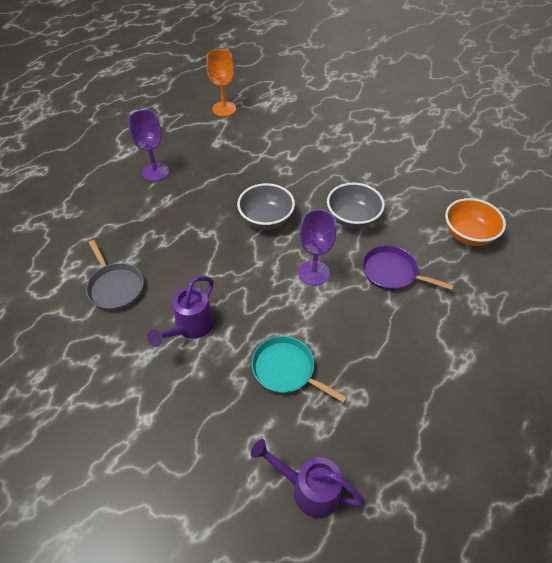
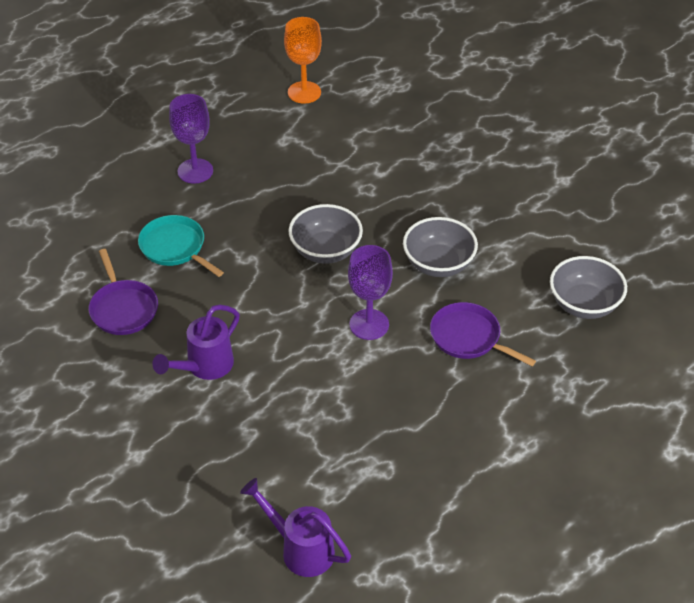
camera: 10 degrees right, 5 degrees down
(115, 287) = (123, 309): grey pan -> purple pan
(286, 369) = (306, 428): turquoise pan -> turquoise pan (175, 247)
(468, 235) = (584, 304): orange bowl -> grey bowl

